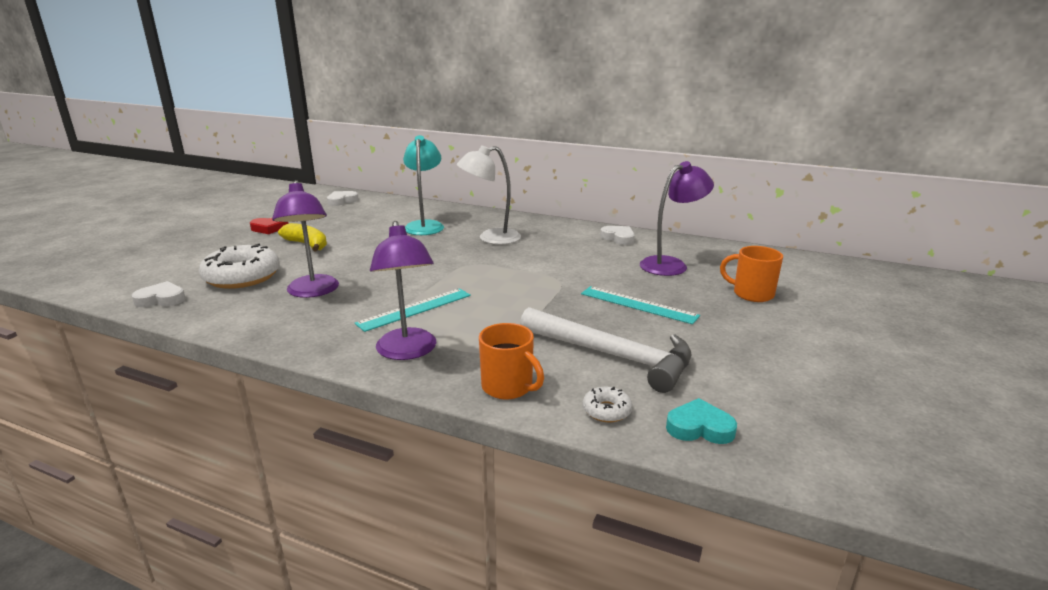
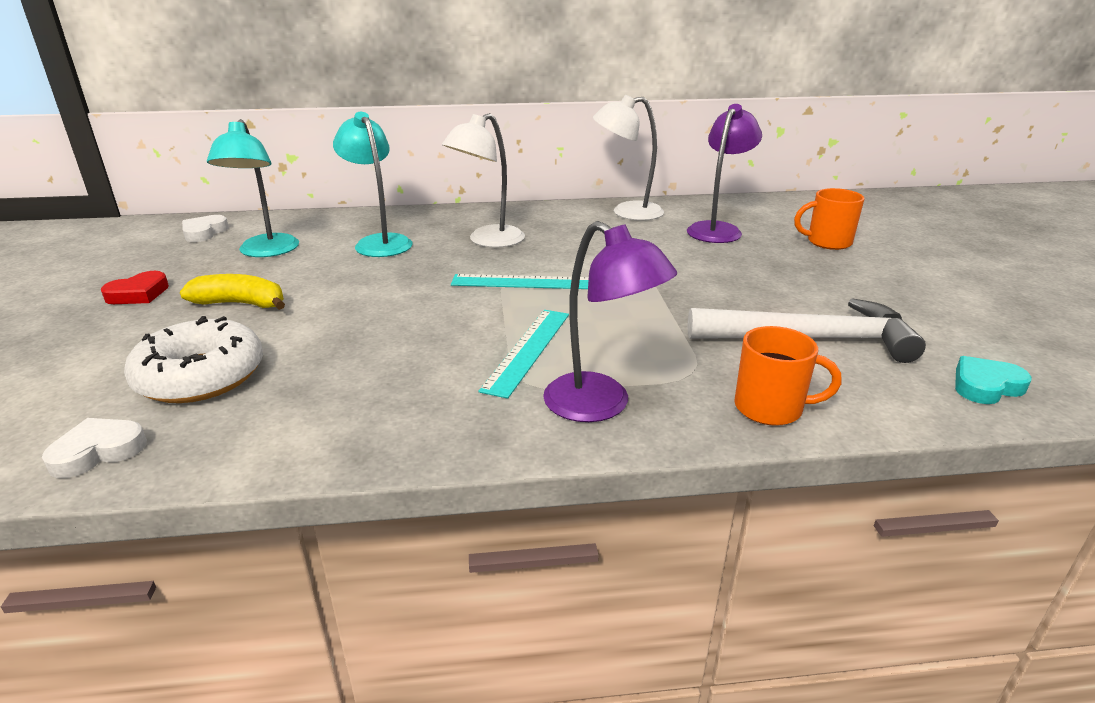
camera: 30 degrees left, 5 degrees up
(313, 292) = (352, 367): purple lamp -> none
(357, 218) = (266, 252): none -> turquoise lamp
(606, 410) = (893, 399): white donut -> none
(618, 238) = (627, 212): white heart -> white lamp
(638, 305) = (752, 279): turquoise ruler -> turquoise ruler (523, 282)

